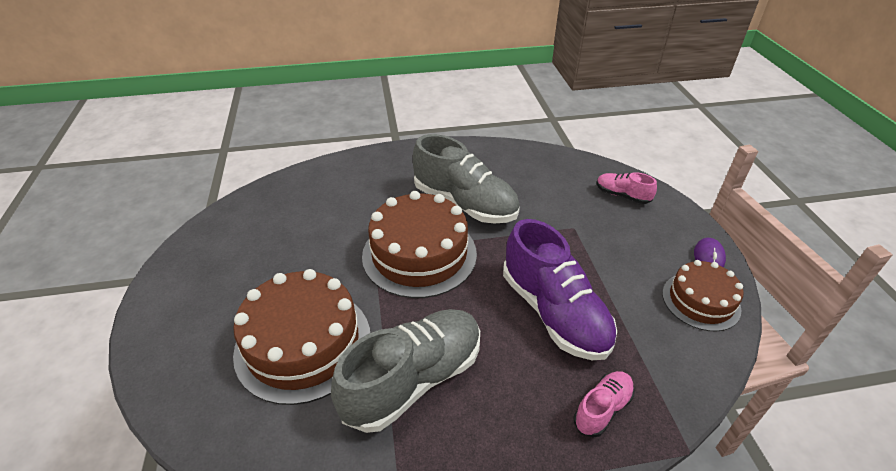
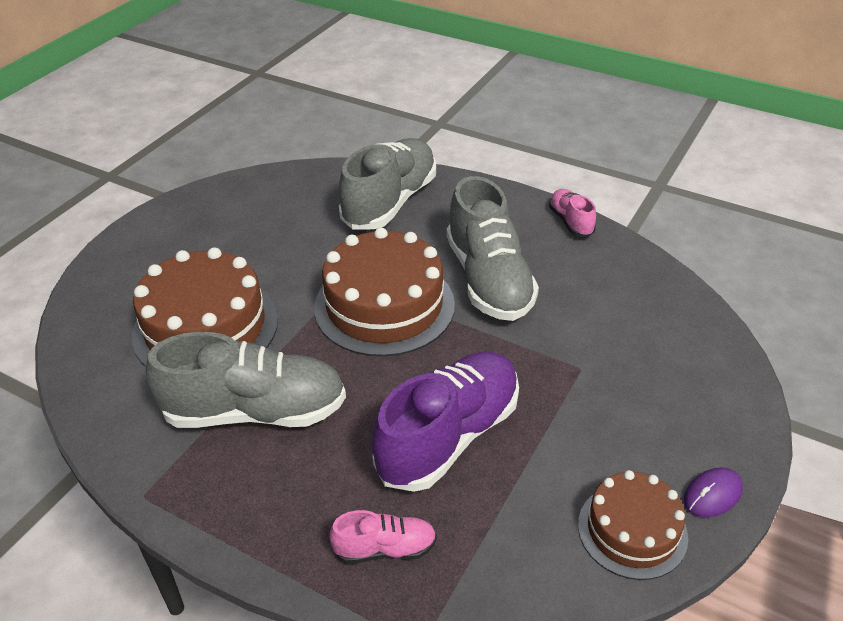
camera: 40 degrees right, 0 degrees up
(345, 186) = (390, 202): none -> grey shoe
(554, 312) = (448, 436): purple shoe -> purple shoe turned 150 degrees counterclockwise
(622, 195) = (692, 366): pink shoe -> pink shoe (571, 222)

